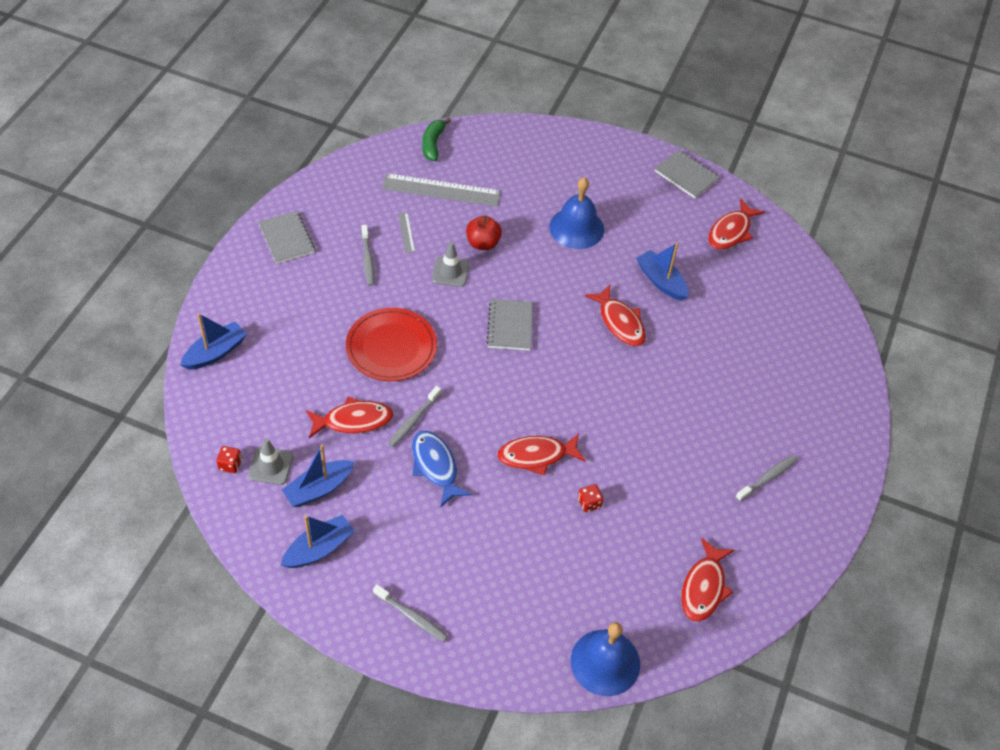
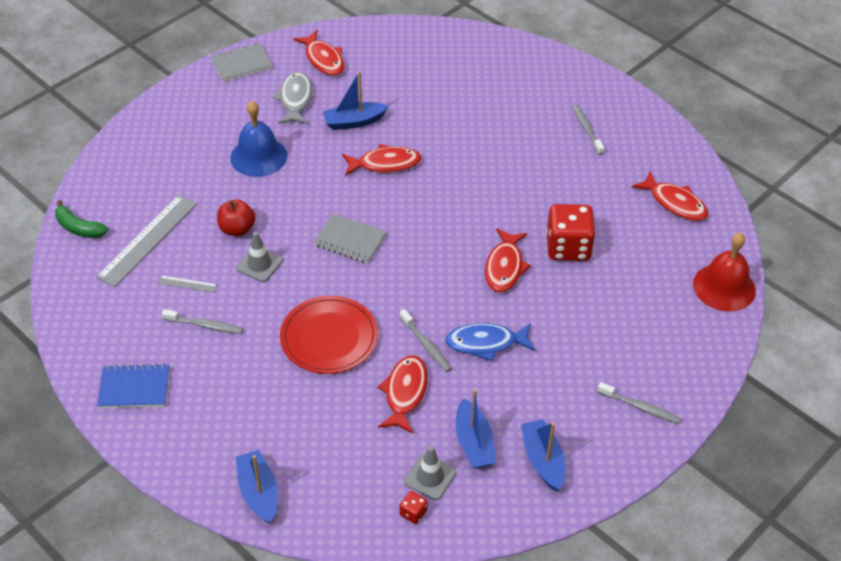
camera: 65 degrees left, 5 degrees down
(286, 239) = (134, 388): grey notebook -> blue notebook
(412, 616) = (640, 407): grey toothbrush -> grey toothbrush turned 60 degrees clockwise
(589, 503) = (568, 247): red dice -> red dice, size x2.33
(605, 662) = (724, 287): blue bell -> red bell
(664, 229) = (295, 99): none -> grey fish

